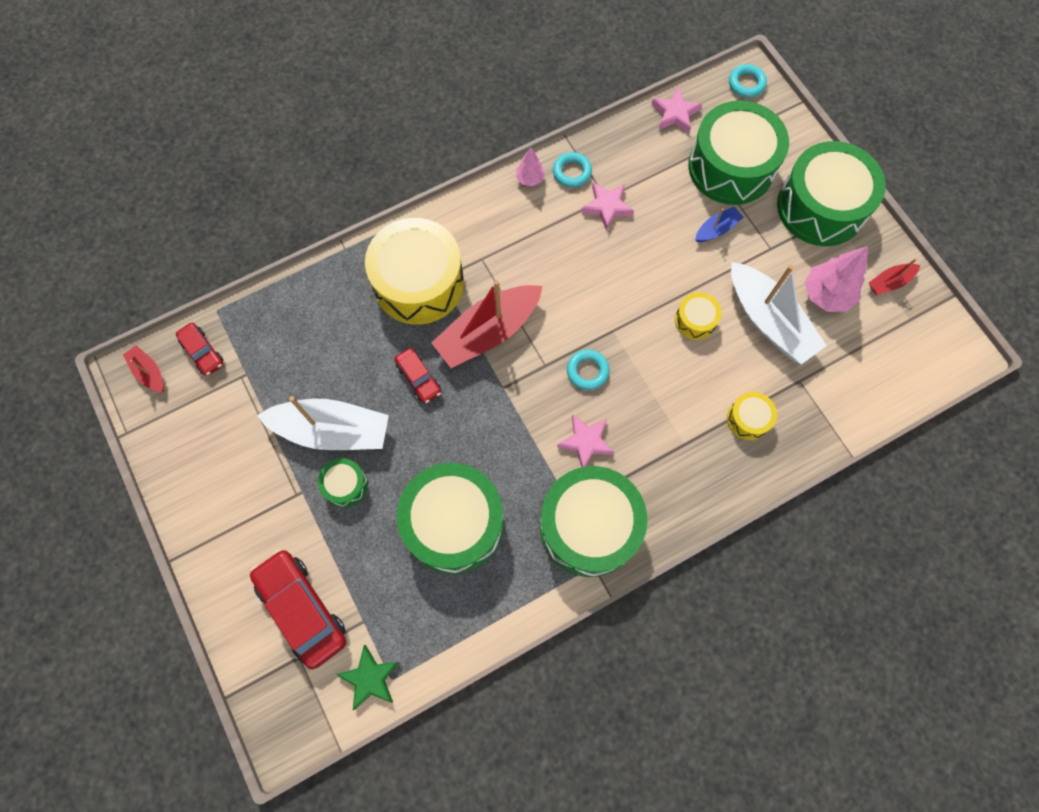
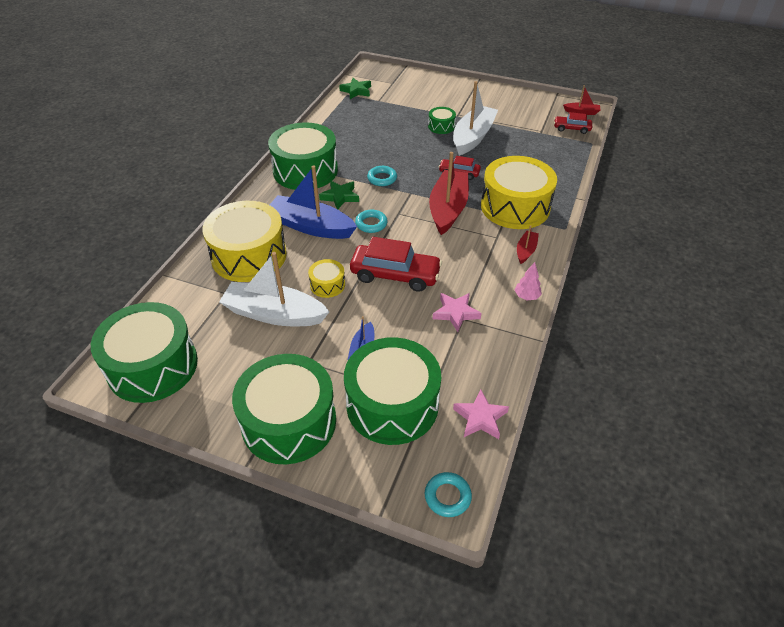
camera: 140 degrees right, 25 degrees down
(302, 609) = (408, 92): red car -> red car (395, 275)
(332, 431) = (473, 137): white boat -> white boat turned 150 degrees clockwise
(454, 523) = (375, 140): green drum -> green drum (152, 366)
(572, 172) = (505, 319): turquoise ring -> turquoise ring (382, 178)
(586, 442) = (340, 197): pink star -> green star
(654, 416) = (311, 226): none -> blue boat
(748, 419) = (249, 255): yellow drum -> yellow drum, size x2.22
(826, 294) = (240, 357): pink tree -> none
(889, 282) = (190, 398): red boat -> red boat (526, 251)

